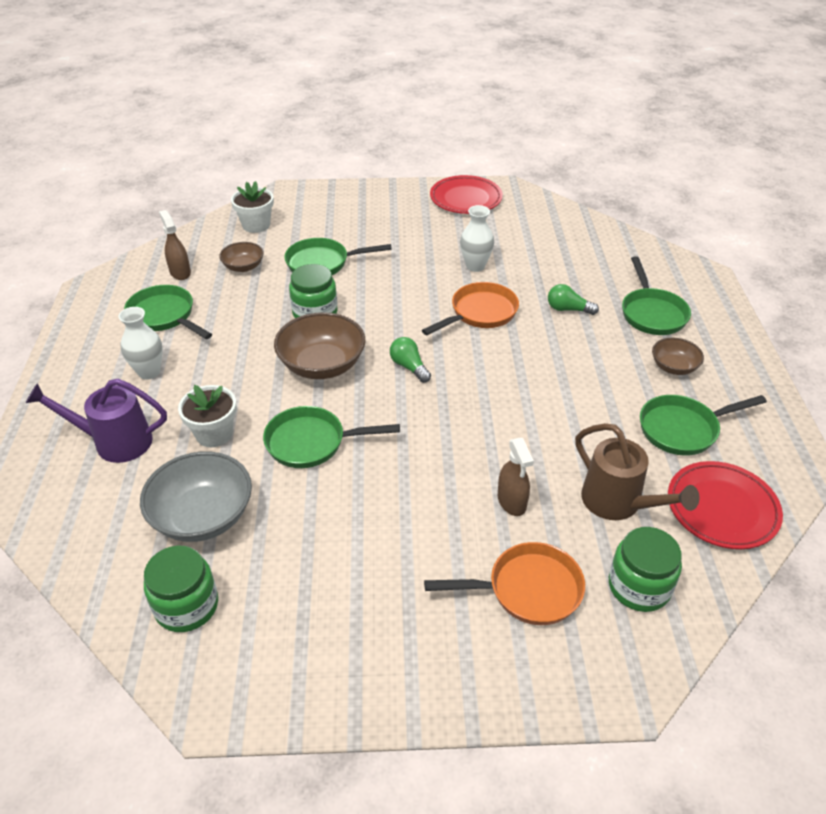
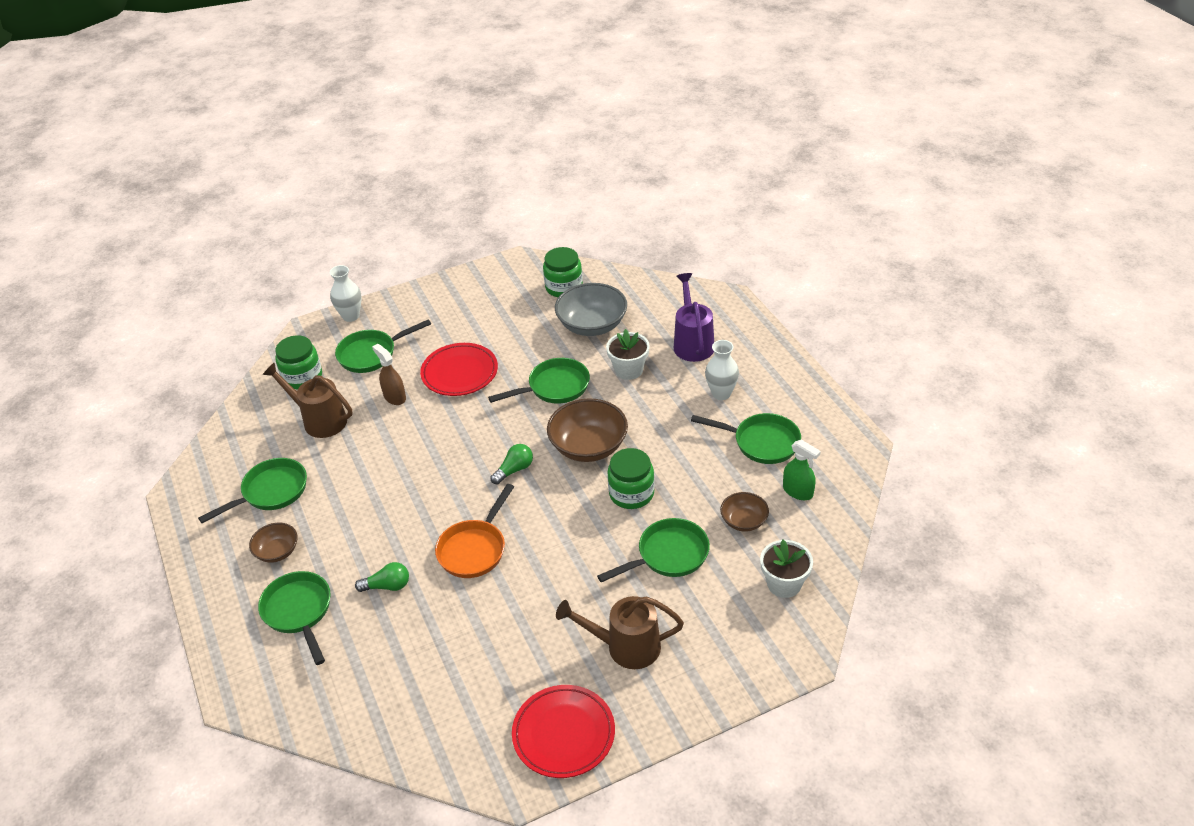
camera: 160 degrees right, 0 degrees up
(114, 442) = (692, 342): purple watering can -> purple watering can turned 75 degrees counterclockwise
(180, 272) = (798, 491): brown spray bottle -> green spray bottle
(397, 225) = (625, 647): none -> brown watering can
(409, 367) = (514, 470): green light bulb -> green light bulb turned 75 degrees counterclockwise
(475, 266) = (503, 612): white vase -> white vase (351, 316)
(527, 590) = (371, 354): orange pan -> green pan
(722, 508) = (245, 440): red plate -> red plate (460, 373)

